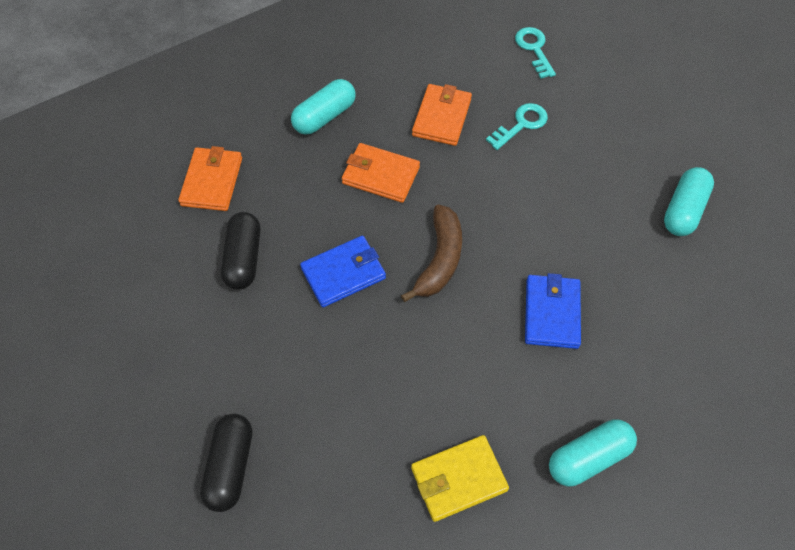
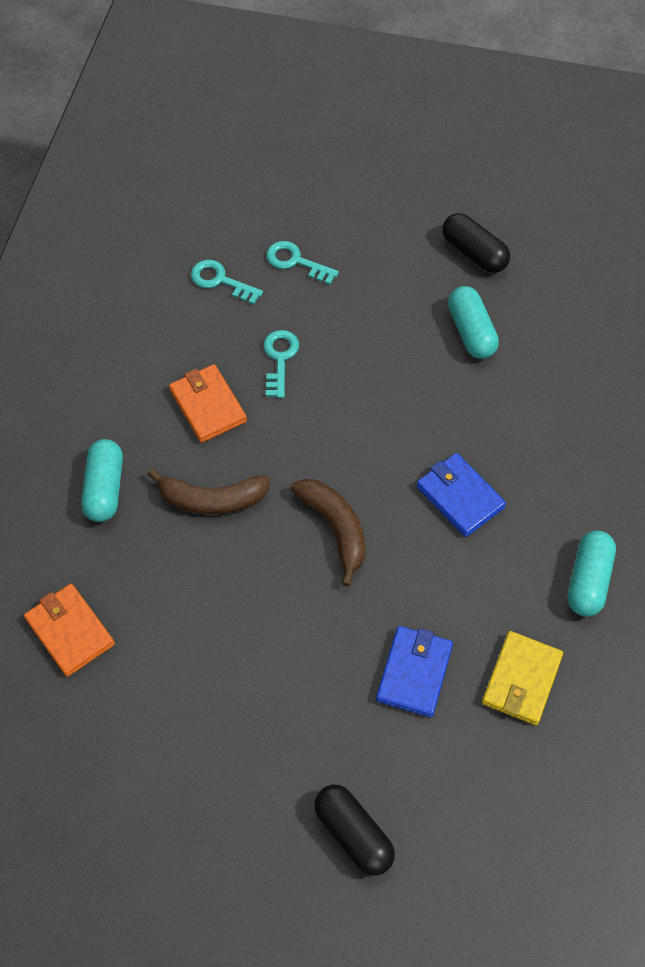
camera: 45 degrees left, 0 degrees up
(244, 258) = (176, 670): black capsule -> black capsule (474, 253)
(343, 273) = (272, 607): blue wallet -> blue wallet (414, 673)
(380, 175) = (212, 499): orange wallet -> brown banana
(599, 73) = (296, 262): none -> turquoise key

